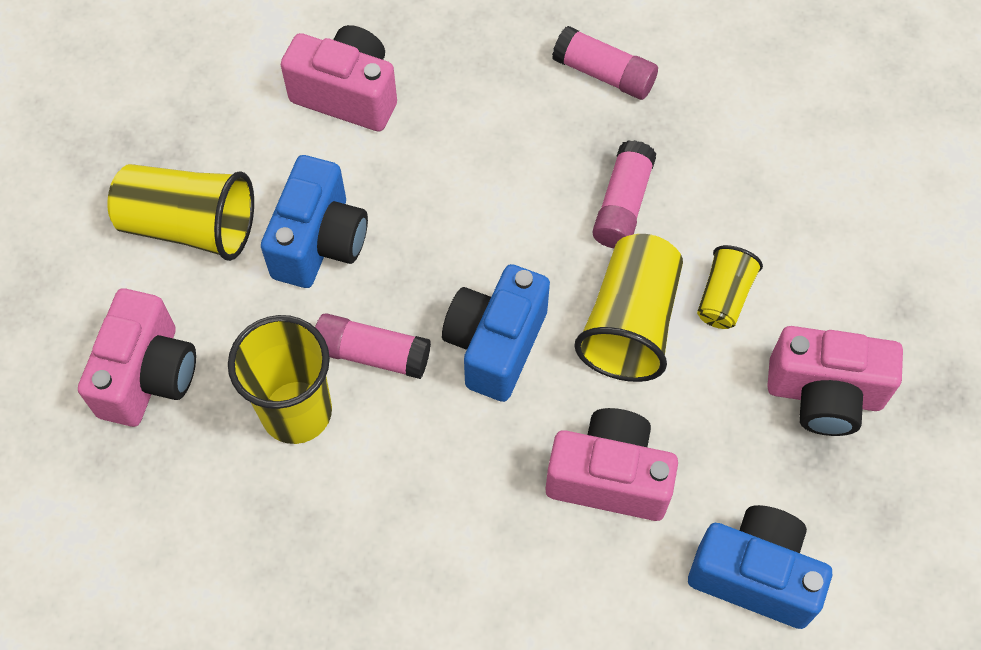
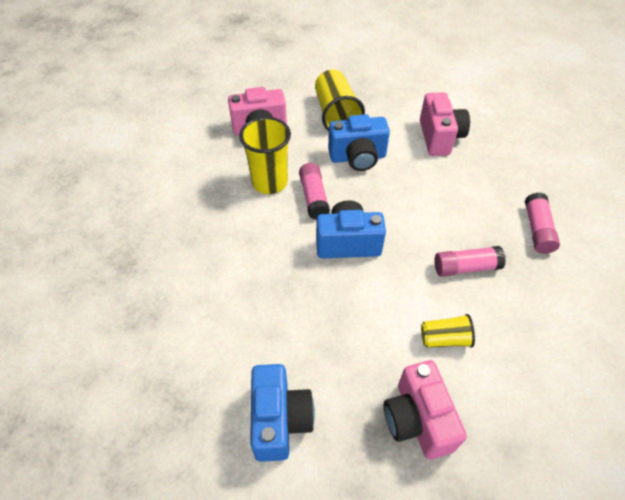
camera: 65 degrees right, 10 degrees down
(609, 477) = (302, 321): pink camera -> none
(630, 323) = (398, 297): yellow cup -> none

